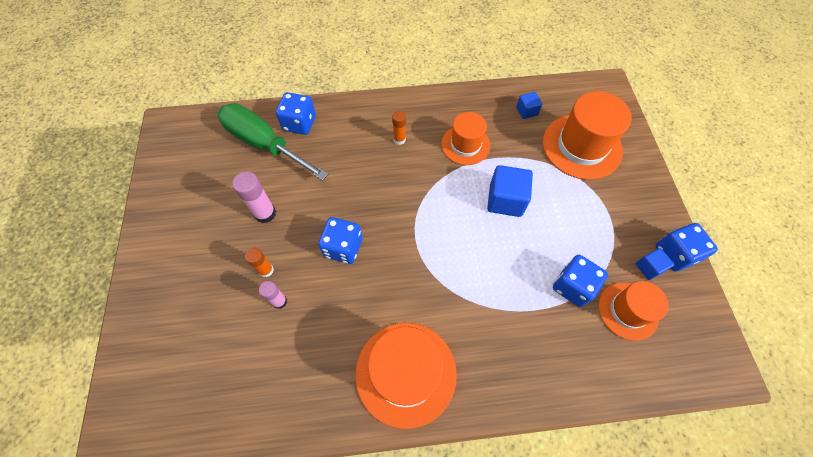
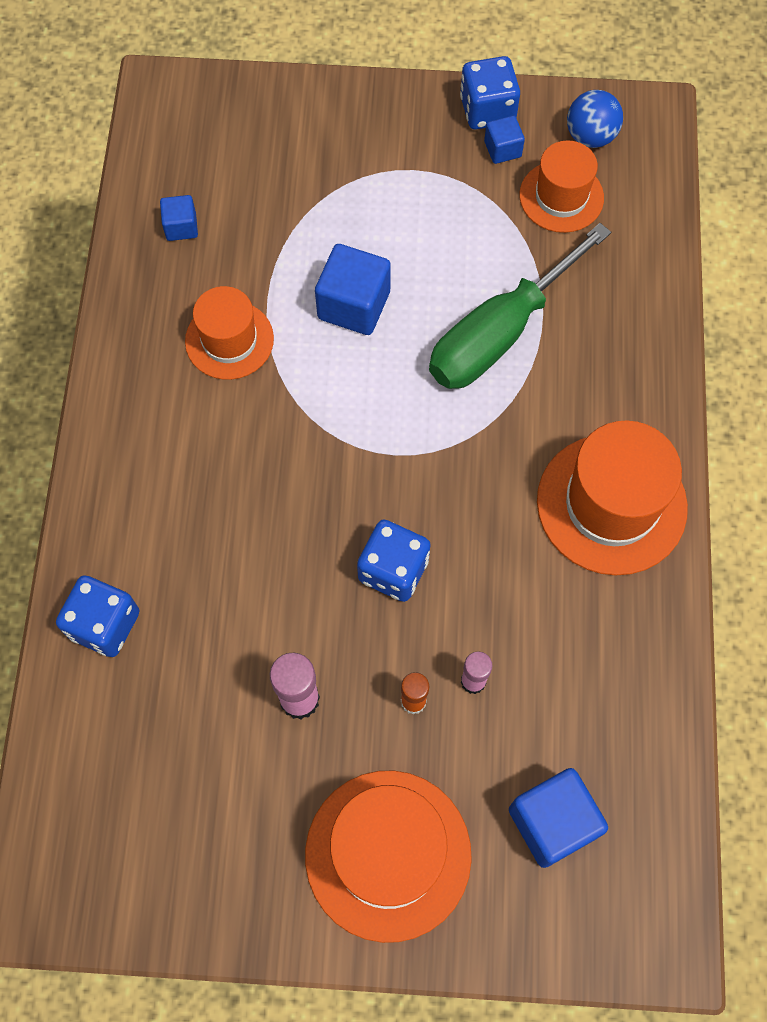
camera: 80 degrees left, 5 degrees up
(194, 360) = (552, 822): none -> blue cube
(264, 144) = (138, 696): green screwdriver -> green screwdriver (499, 333)
(399, 139) = (190, 447): orange glue stick -> none
(572, 286) = (515, 253): blue dice -> none
(581, 146) = (275, 167): orange hat -> orange hat (388, 854)
(686, 325) = (590, 136): none -> blue ball

